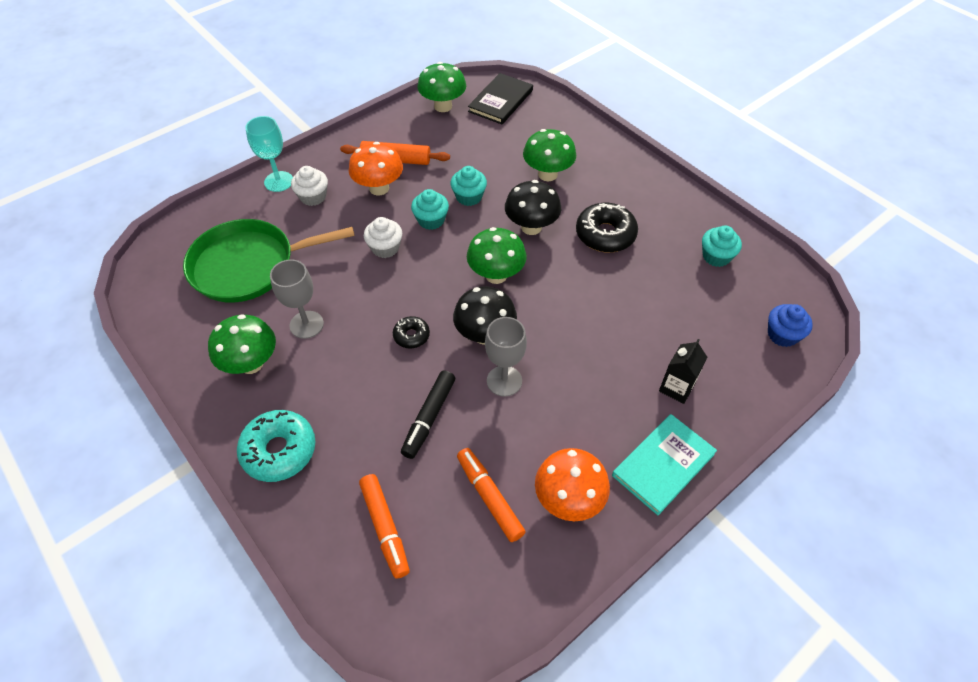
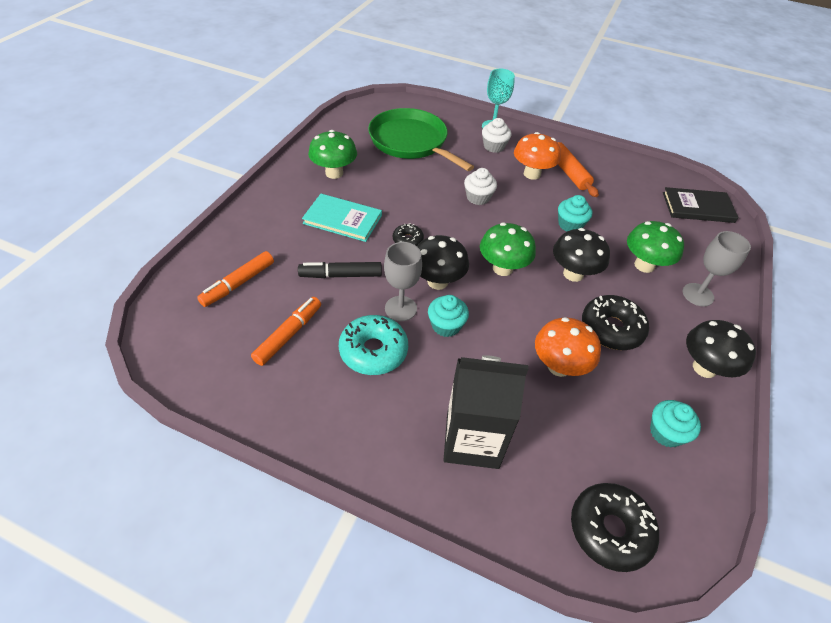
camera: 60 degrees right, 5 degrees down
(279, 450) = (275, 210): turquoise donut -> turquoise donut (373, 351)
(306, 324) = (381, 185): grey goblet -> grey goblet (698, 294)
(431, 220) = (526, 212): turquoise cupcake -> turquoise cupcake (446, 326)
(443, 106) = (652, 177): green mushroom -> none
(568, 499) = (309, 388): orange mushroom -> orange mushroom (559, 366)
(663, 465) = (379, 453): turquoise book -> turquoise book (342, 219)
(669, 200) = (704, 368): none -> black mushroom
(676, 387) = (472, 440): black carton -> black carton, size x1.86
(782, 335) = (610, 530): blue cupcake -> black donut

